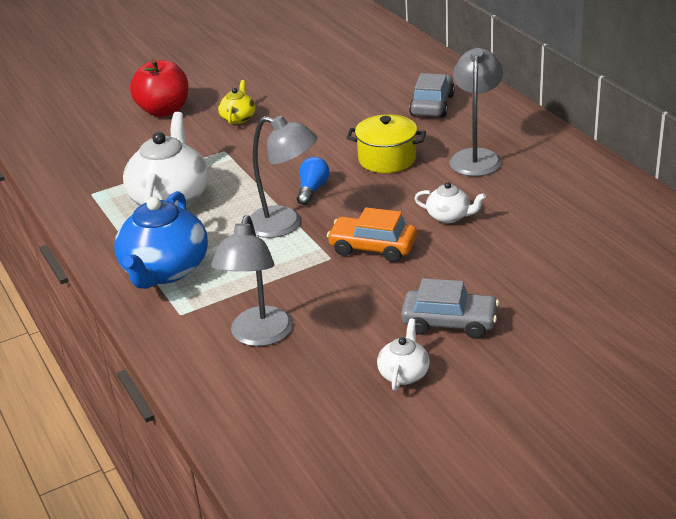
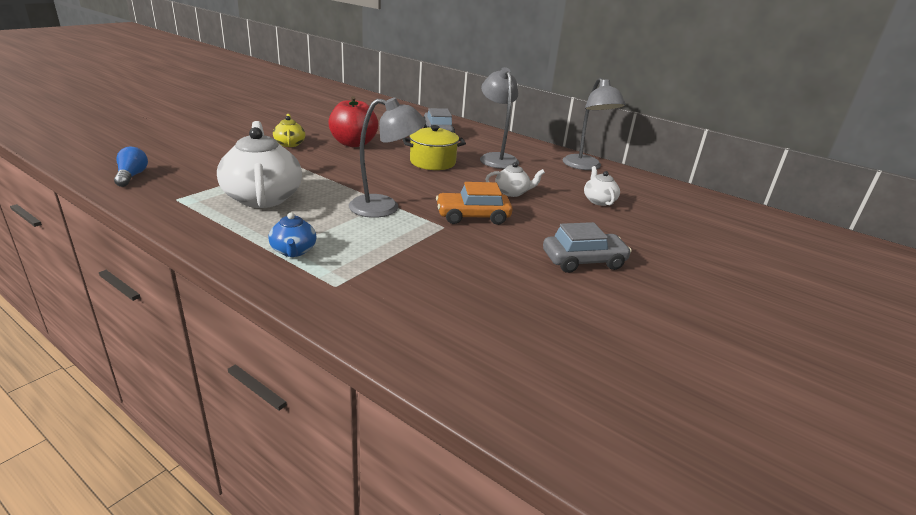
camera: 30 degrees left, 5 degrees down
(164, 110) = (218, 141): red apple -> red apple (353, 143)
(165, 270) = (293, 251): blue teapot -> blue teapot, size x0.49
(259, 336) = (430, 294): grey lamp -> grey lamp (585, 166)
(312, 190) = (389, 183): blue light bulb -> blue light bulb (132, 176)
(404, 374) = (587, 305): white teapot -> white teapot (599, 201)

